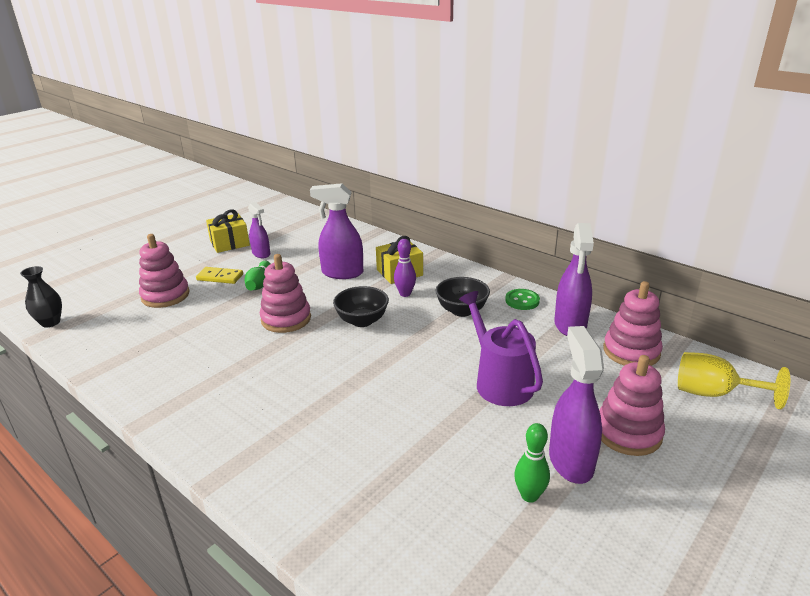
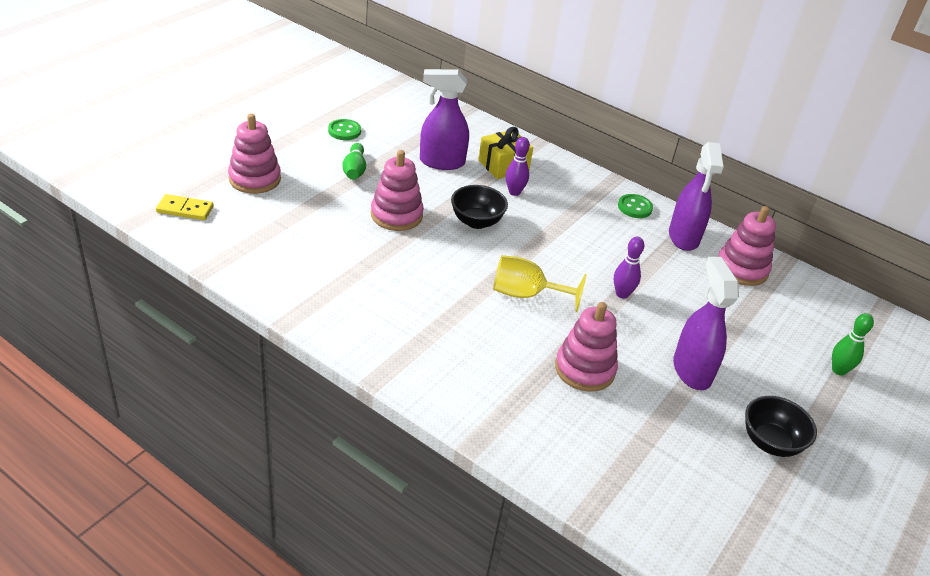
camera: 10 degrees left, 10 degrees up
(50, 322) = (139, 205): black vase -> none
(220, 277) = (307, 159): yellow domino -> yellow domino (185, 209)
(229, 243) = (303, 114): yellow gift -> none
(261, 254) = (344, 131): purple spray bottle -> green button
(462, 310) = (575, 215): black bowl -> black bowl (770, 442)
(499, 381) = (622, 294): purple watering can -> purple bowling pin
(529, 496) = (659, 399): green bowling pin -> green bowling pin (838, 370)
(628, 433) = (739, 347): pink stacking toy -> pink stacking toy (584, 369)
(713, 393) = (814, 313): yellow goblet -> yellow goblet (526, 294)

